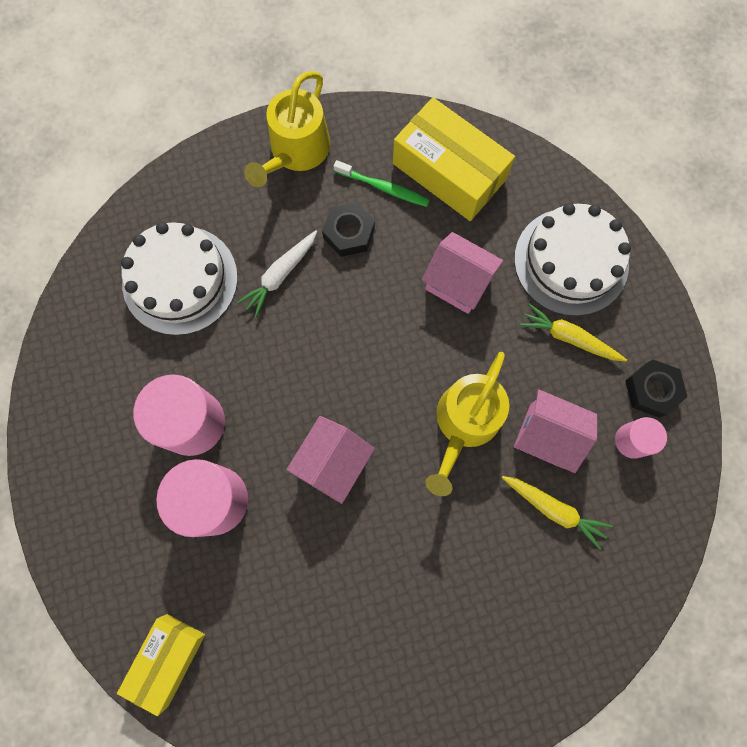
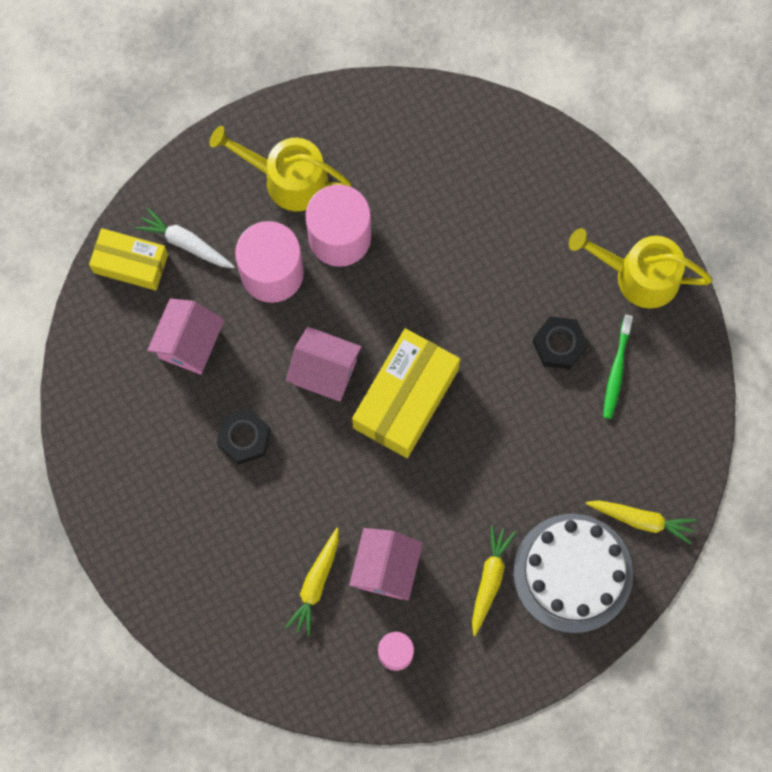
camera: 80 degrees right, 0 degrees up
(180, 280) = (477, 193): white cake -> none
(281, 275) = (501, 287): white carrot -> white carrot (186, 243)
(449, 172) = (649, 434): yellow box -> yellow box (405, 398)
(458, 283) = (526, 461): pink house -> pink house (189, 344)
(464, 423) = (384, 488): yellow watering can -> yellow watering can (288, 179)
(528, 193) = (641, 520): none -> yellow carrot
(652, 390) = (450, 668): black nut -> black nut (244, 438)

